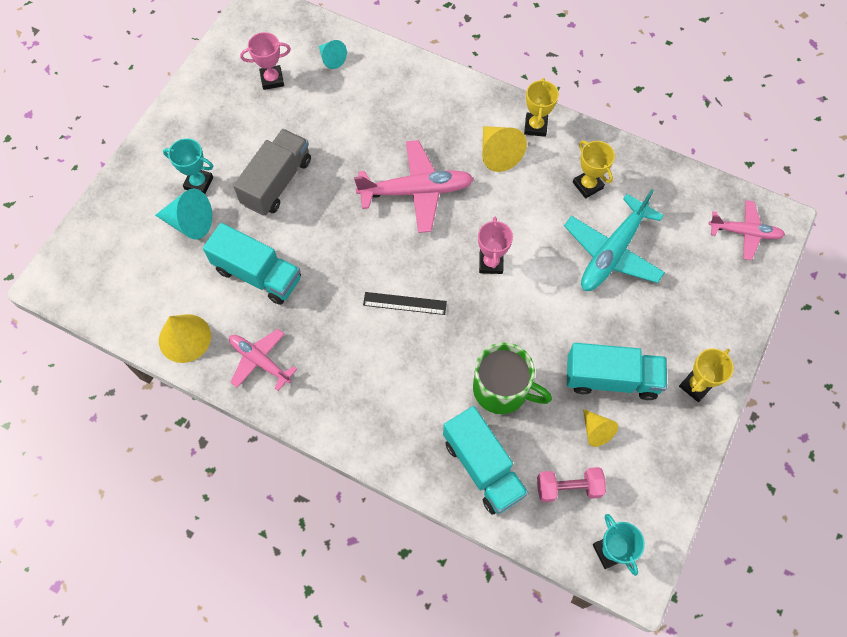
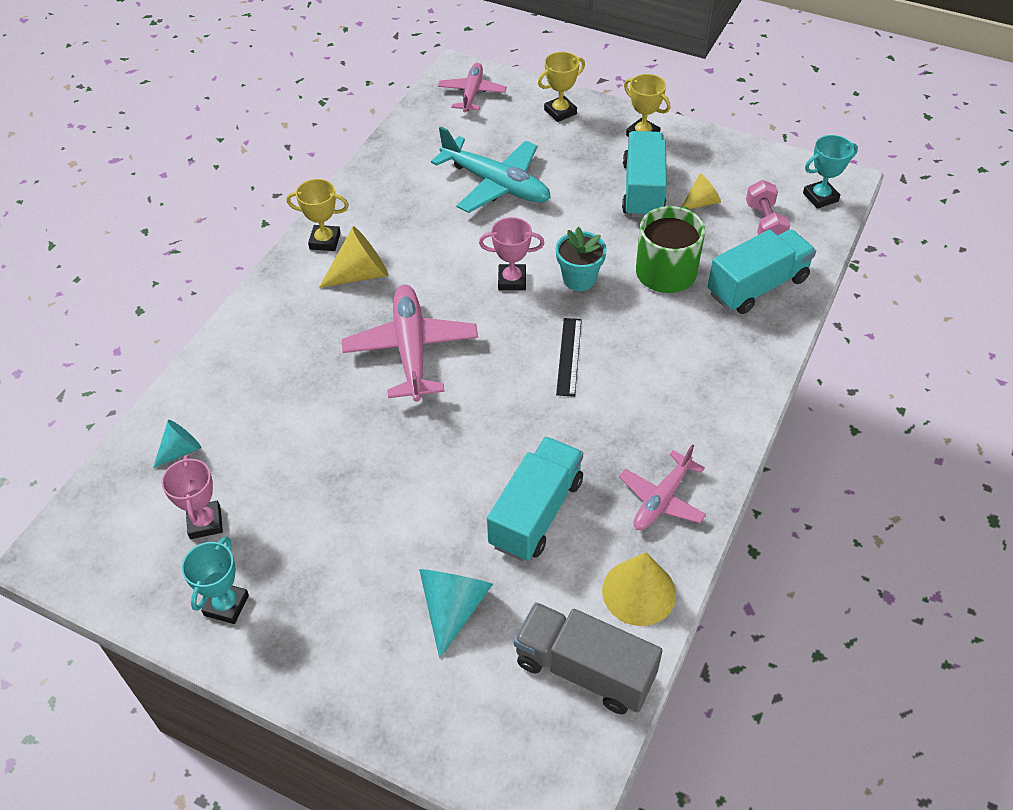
camera: 90 degrees left, 15 degrees down
(199, 183) = (384, 603): turquoise trophy -> turquoise trophy (226, 605)
(277, 182) = (389, 502): grey truck -> grey truck (584, 669)
(492, 315) = (579, 279): none -> turquoise flower pot
(587, 185) = (410, 200): yellow trophy -> yellow trophy (560, 112)

